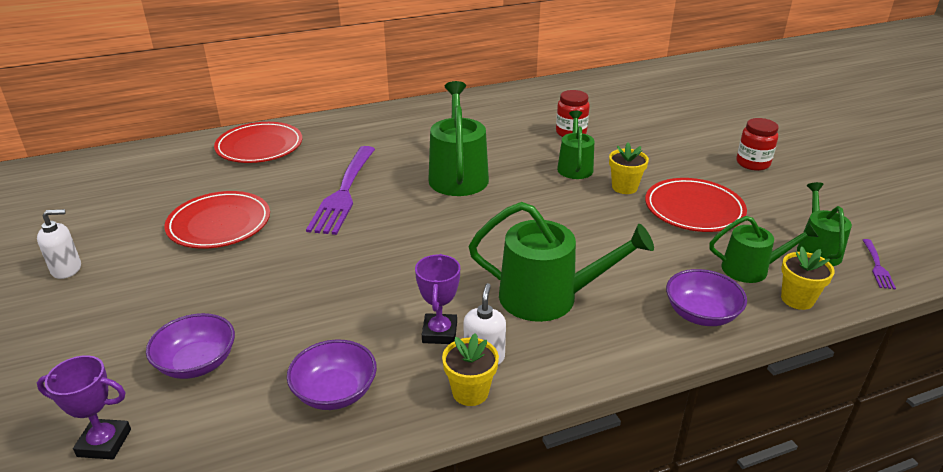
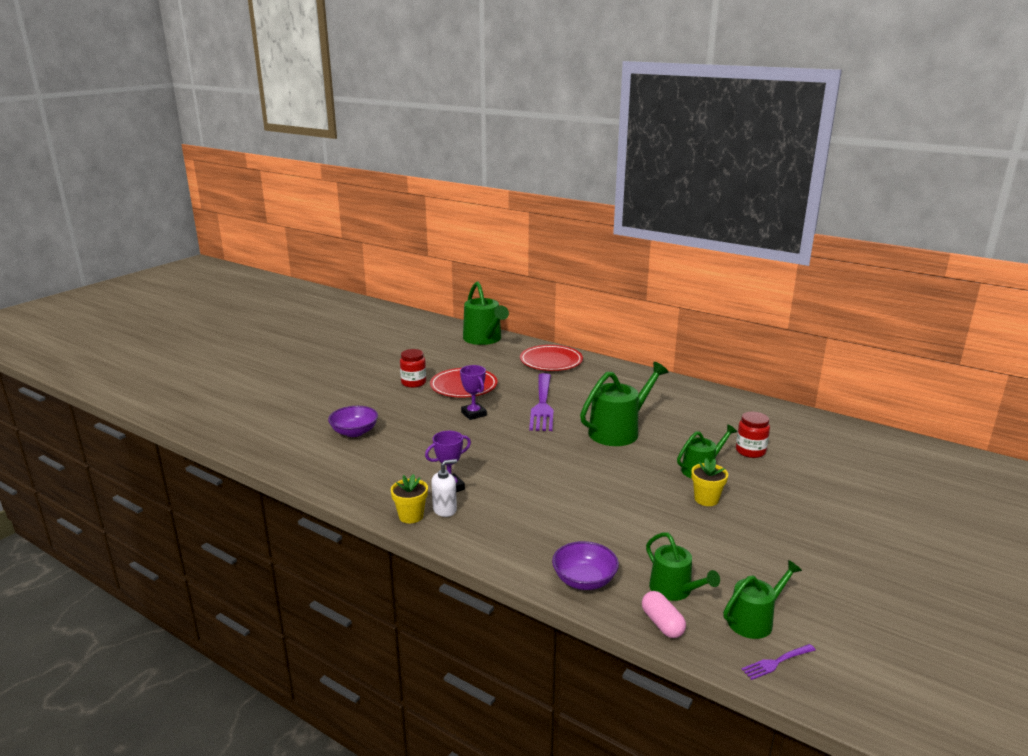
camera: 55 degrees right, 10 degrees down
(67, 269) = (383, 371): white soap dispenser -> none
(104, 443) = (287, 436): purple trophy -> purple trophy (473, 414)
(335, 392) = (371, 476): purple bowl -> none
(343, 192) = (542, 404): purple fork -> purple fork turned 60 degrees counterclockwise
(548, 297) = (527, 512): green watering can -> green watering can (484, 339)
(694, 209) = (723, 540): red plate -> none
(752, 163) = (853, 551): red jar -> red jar (413, 383)
(797, 299) = (662, 624): yellow flower pot -> pink capsule

